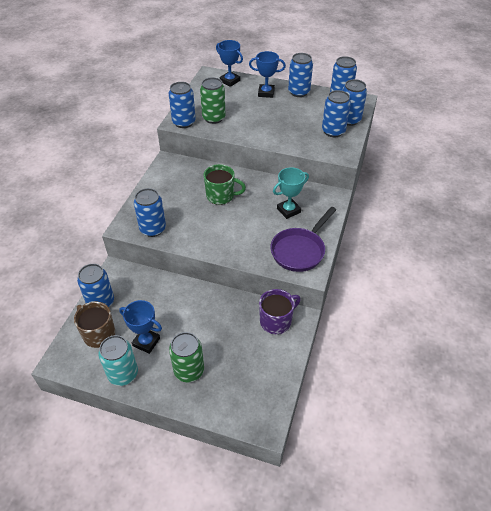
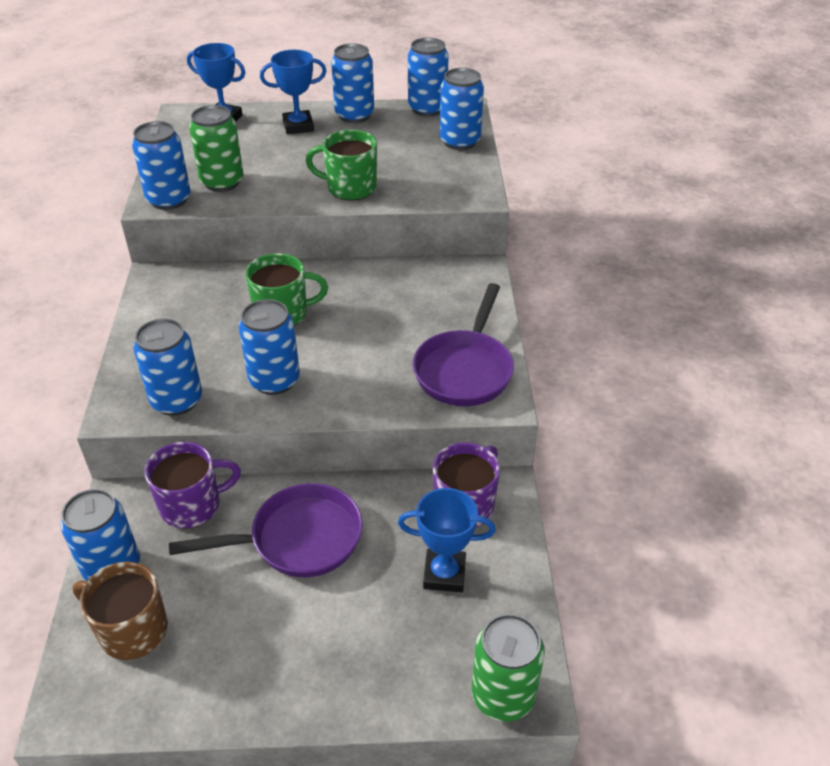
camera: 20 degrees left, 5 degrees down
(123, 374) = (215, 691): turquoise can -> none
(146, 342) = (237, 616): blue trophy -> blue trophy (444, 574)
(147, 282) = (192, 505): none -> purple mug
(188, 313) = (298, 539): none -> purple pan
(189, 371) = (344, 643): green can -> green can (503, 695)
(277, 135) = (350, 188): none -> green mug
(288, 210) = (414, 309): turquoise trophy -> none
(333, 131) = (442, 163): blue can -> blue can (274, 380)

